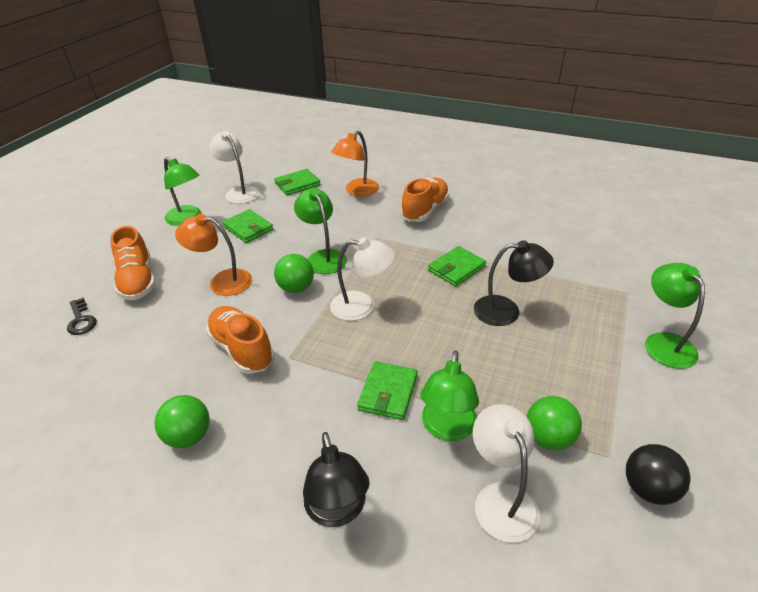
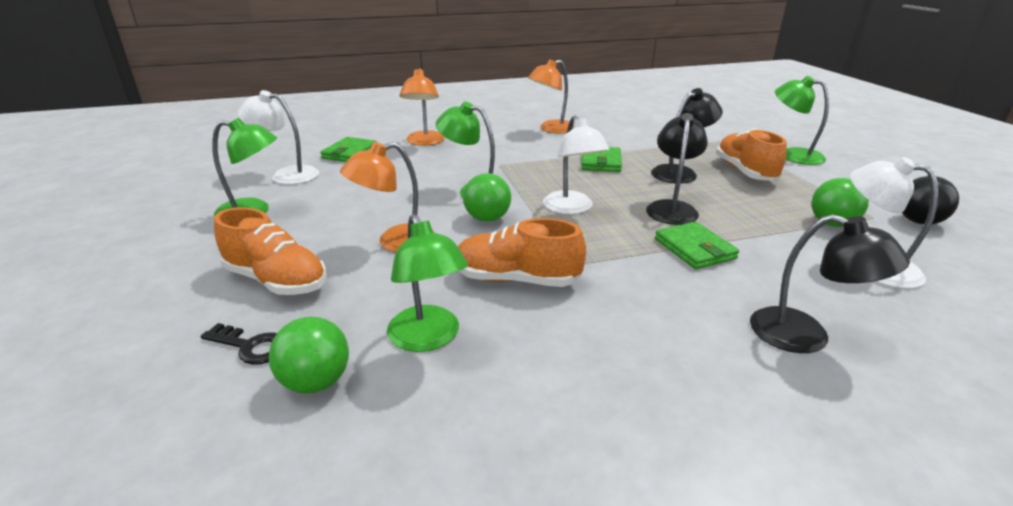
camera: 40 degrees left, 10 degrees down
(189, 436) = (588, 366): green ball -> green ball (316, 382)
(248, 228) = (351, 196): green wallet -> none
(362, 306) = (572, 208): white lamp -> white lamp turned 105 degrees clockwise
(425, 210) = (510, 138): orange shoe -> orange shoe (745, 172)
(435, 345) = (672, 208): none -> black lamp
(447, 428) = (772, 249): green lamp -> green lamp (428, 338)
(473, 212) = (552, 129): none -> orange lamp

